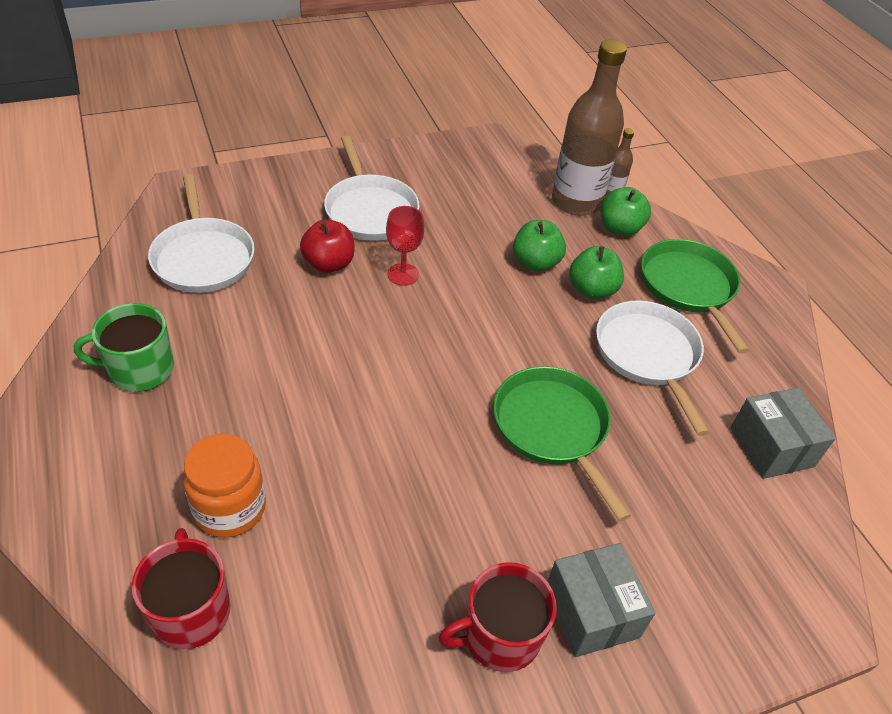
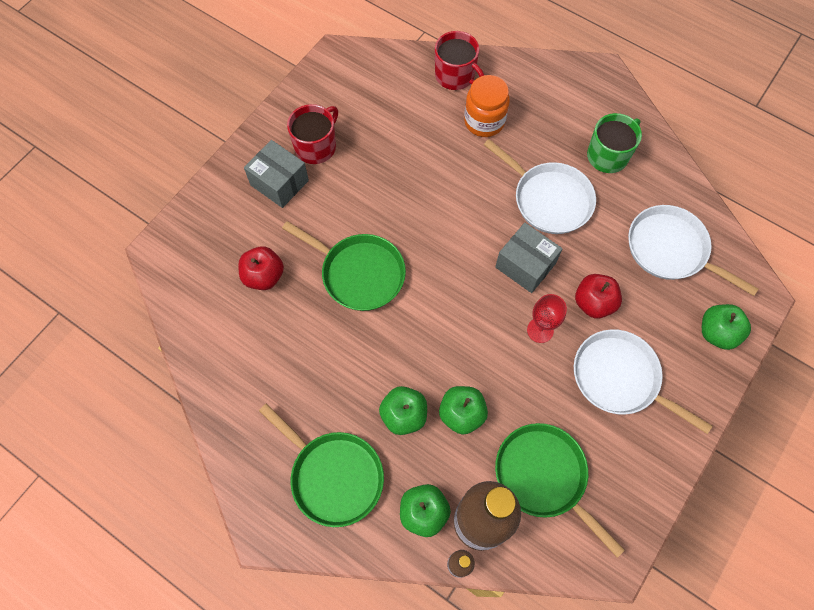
camera: 150 degrees right, 20 degrees up
(250, 190) = (717, 333): none -> green apple
(499, 197) = (543, 476): none -> green pan
(648, 355) = (331, 377): white pan -> white pan (549, 199)
(678, 495) = (264, 276): none -> red apple
(771, 447) = (218, 351): grey box -> grey box (525, 265)

